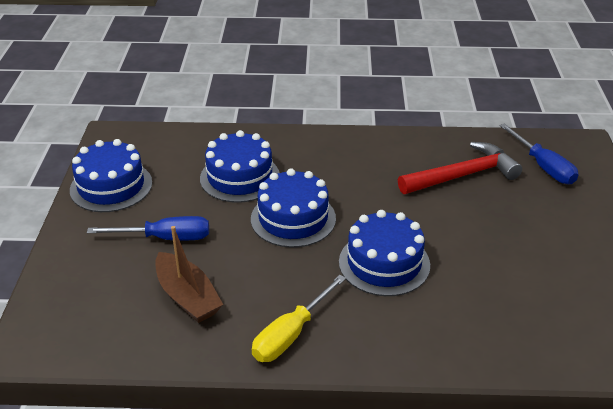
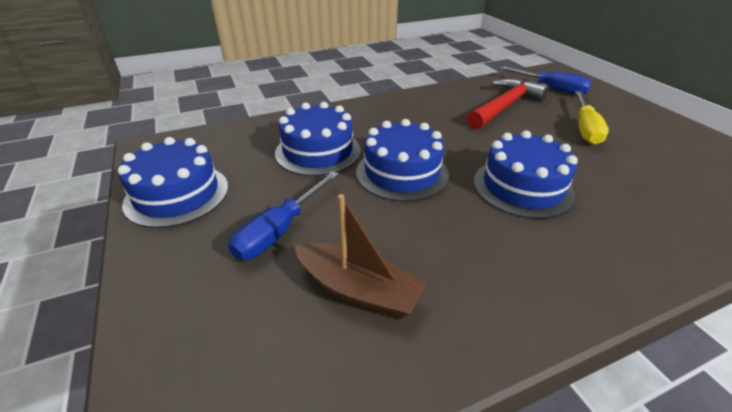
camera: 25 degrees left, 0 degrees up
(165, 238) = (280, 230): blue screwdriver -> blue screwdriver turned 150 degrees clockwise
(291, 334) = (514, 290): yellow screwdriver -> yellow screwdriver (585, 129)

